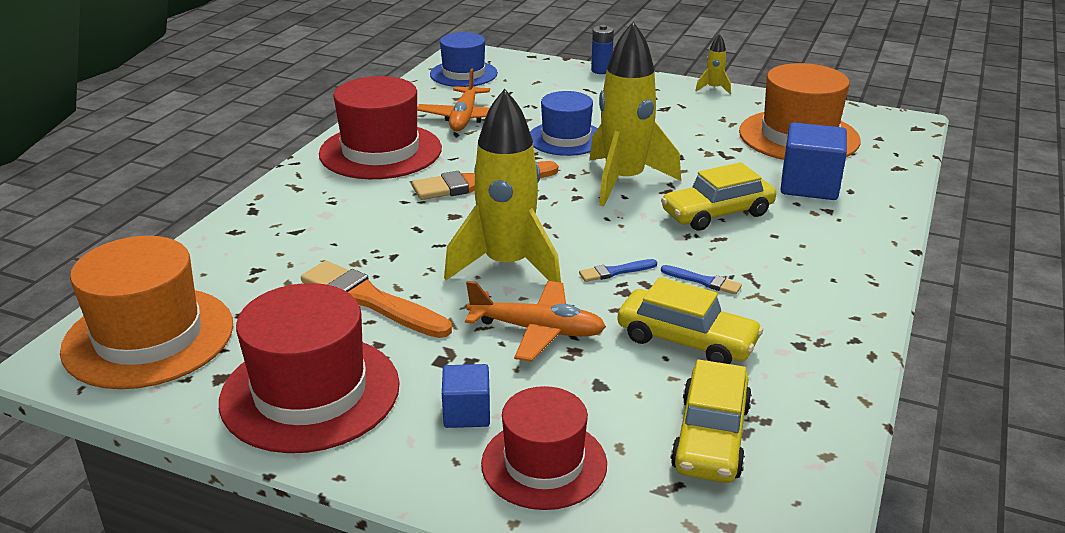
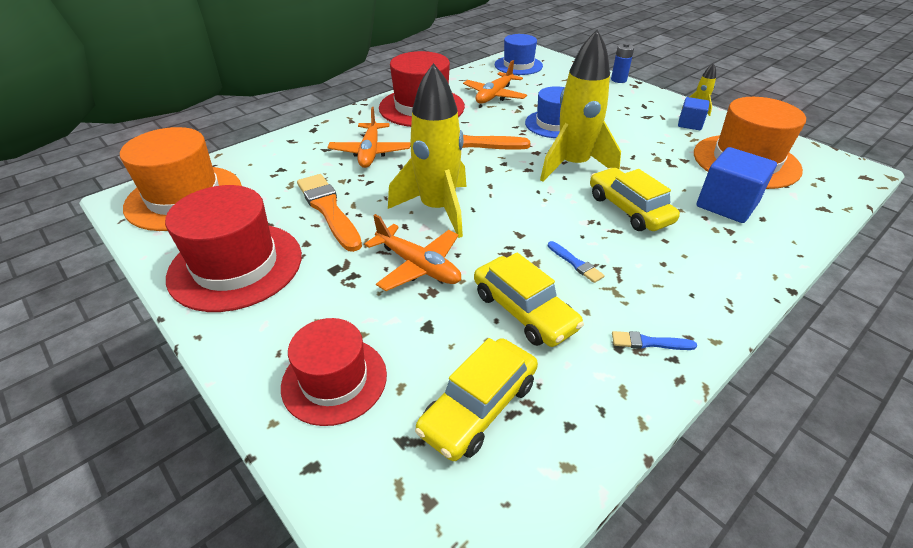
camera: 25 degrees right, 10 degrees up
(362, 221) = (370, 152): none -> orange plane
(467, 413) = (317, 316): blue cube -> blue cube (690, 124)
(615, 272) = (512, 235): blue brush -> blue brush (649, 342)
(717, 213) = (629, 209): yellow car -> yellow car turned 60 degrees clockwise

